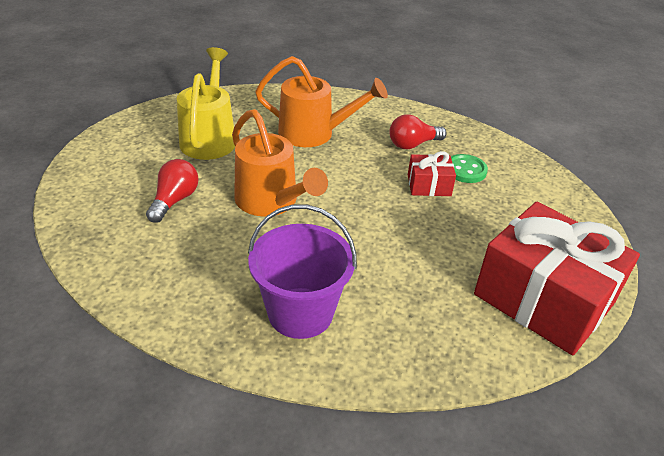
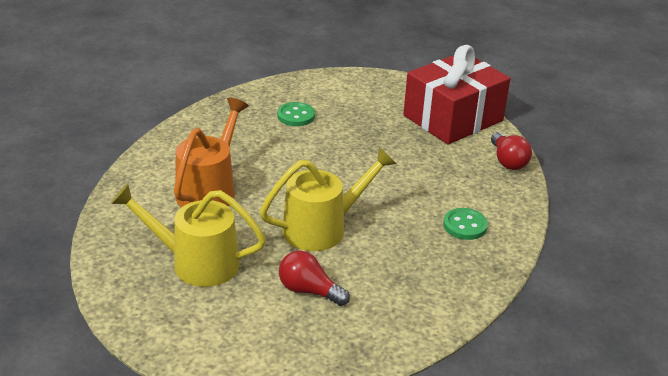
camera: 80 degrees left, 5 degrees down
(272, 202) = (323, 228): orange watering can -> yellow watering can
(300, 312) = (465, 225): purple bucket -> green button
(412, 144) = (247, 135): red light bulb -> red light bulb (508, 161)
(429, 185) = (314, 138): red gift -> none

